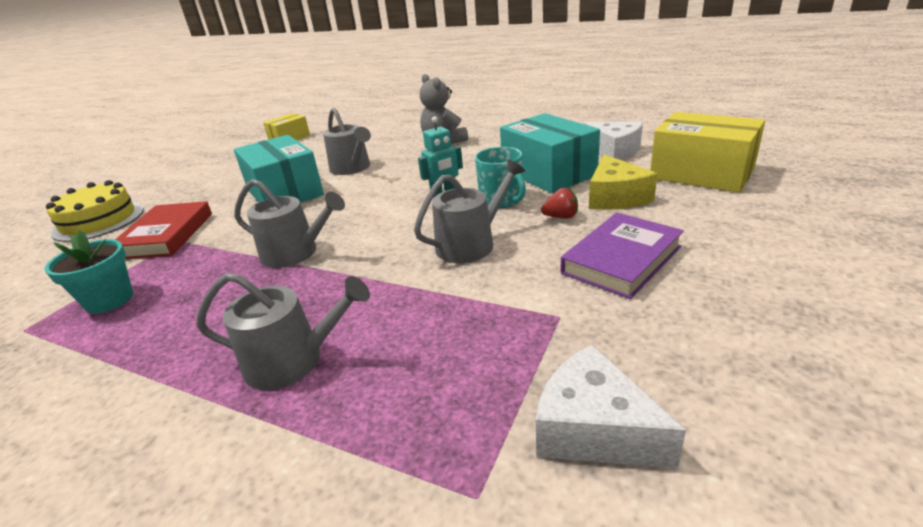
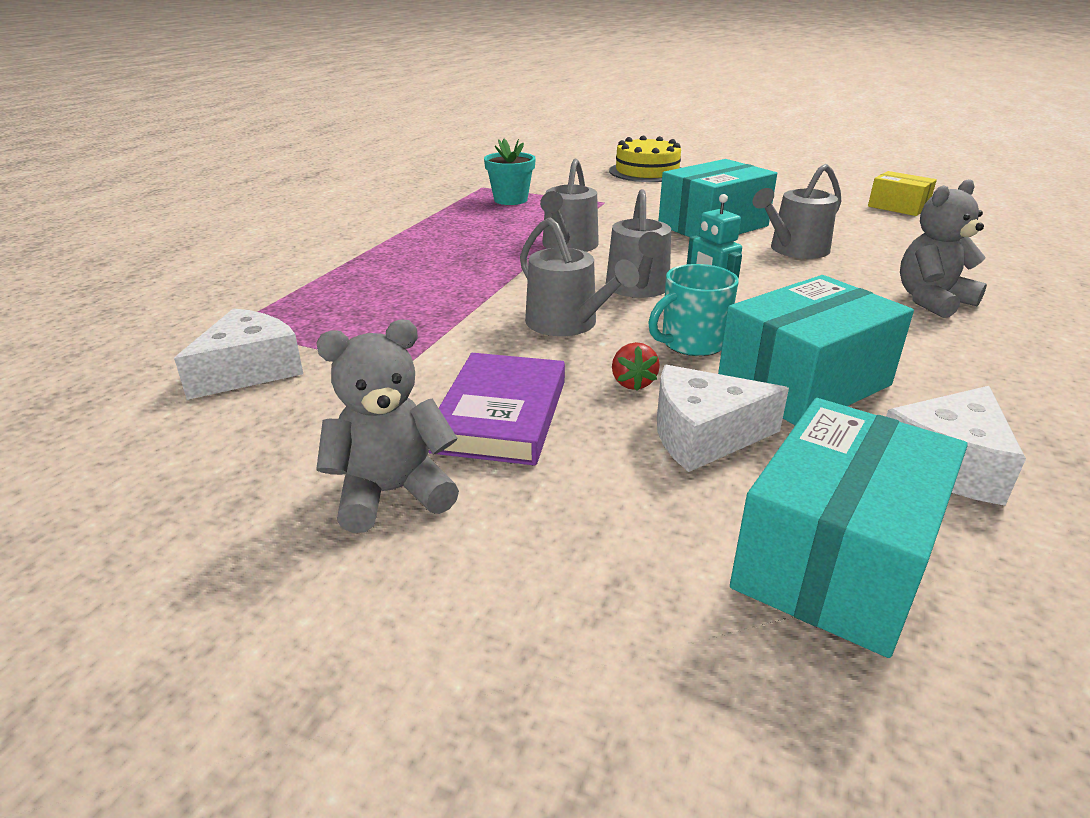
camera: 85 degrees right, 0 degrees up
(166, 235) = (614, 197): red book -> none
(293, 361) = (401, 263): grey watering can -> grey watering can (638, 288)
(615, 197) = (703, 435): yellow cheese -> white cheese
(622, 260) = (501, 415): purple book -> purple book turned 60 degrees clockwise
(701, 173) = (835, 559): yellow box -> turquoise box
(741, 291) = (392, 493): none -> grey teddy bear

